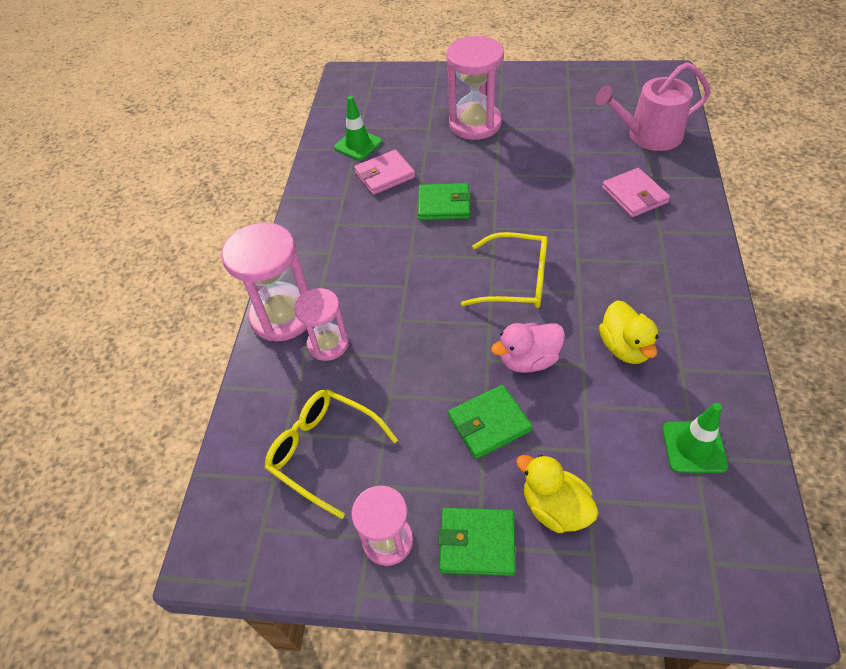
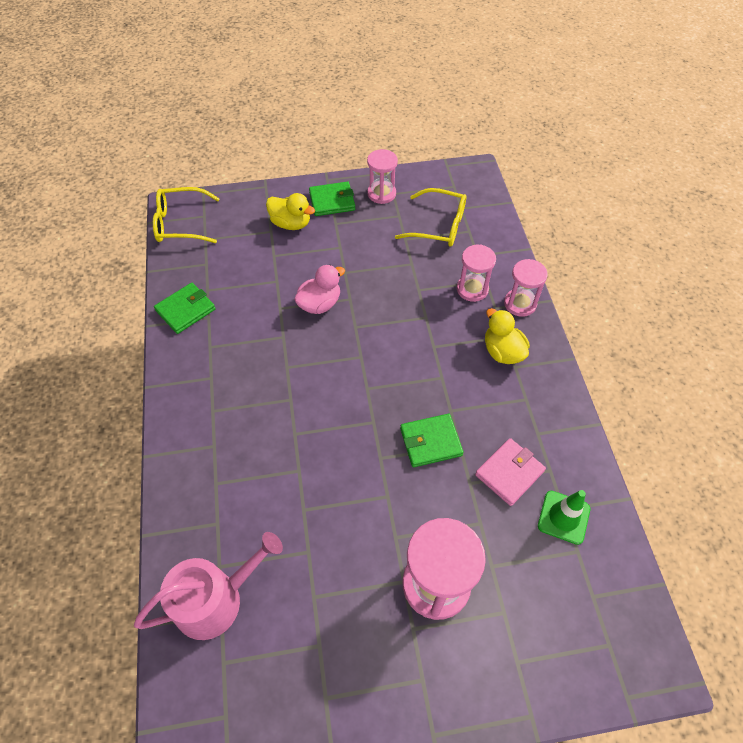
camera: 160 degrees right, 5 degrees up
(282, 316) = (520, 304): pink hourglass -> pink hourglass, size x0.62
(489, 423) = (339, 259): green wallet -> green wallet (186, 310)
(516, 280) = (341, 368): yellow glasses -> yellow glasses (180, 223)
(625, 347) = (249, 326): yellow duck -> yellow duck (502, 352)
(634, 195) = (237, 490): pink wallet -> none
(694, 447) = (206, 269): green traffic cone -> none

